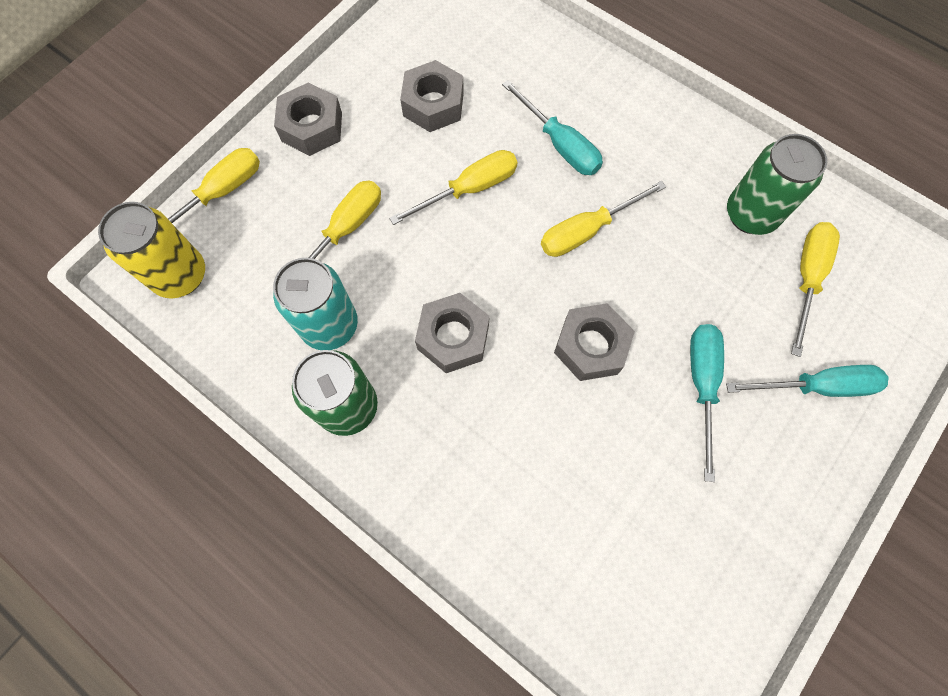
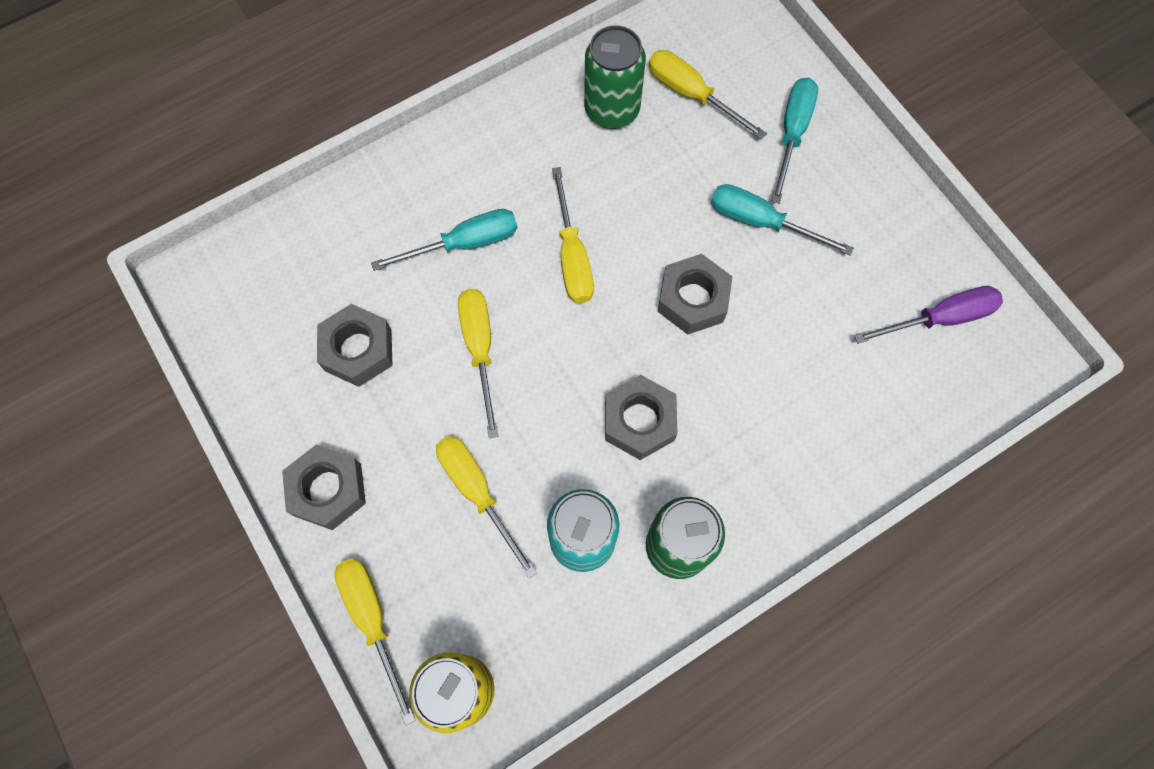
camera: 70 degrees left, 0 degrees up
(679, 602) = (939, 318): none -> purple screwdriver

